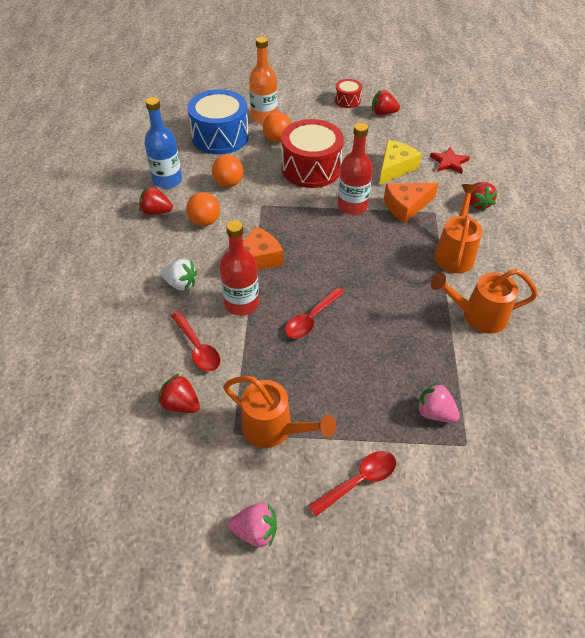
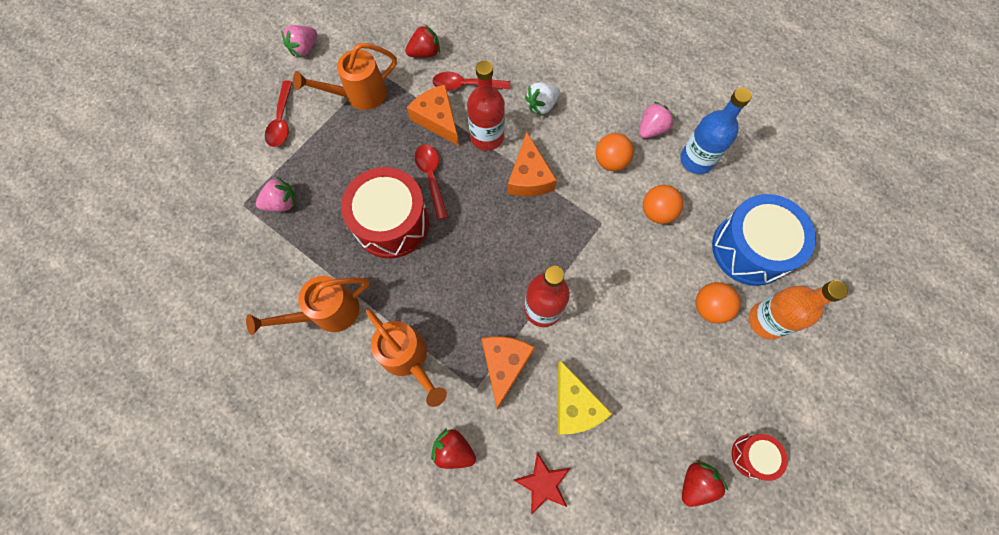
camera: 125 degrees right, 20 degrees up
(156, 211) = (651, 129): red strawberry -> pink strawberry
(251, 348) = (437, 119): none -> orange cheese
(311, 168) = (632, 310): red drum -> red drum (391, 223)
(478, 316) = (328, 312): orange watering can -> orange watering can turned 150 degrees counterclockwise

